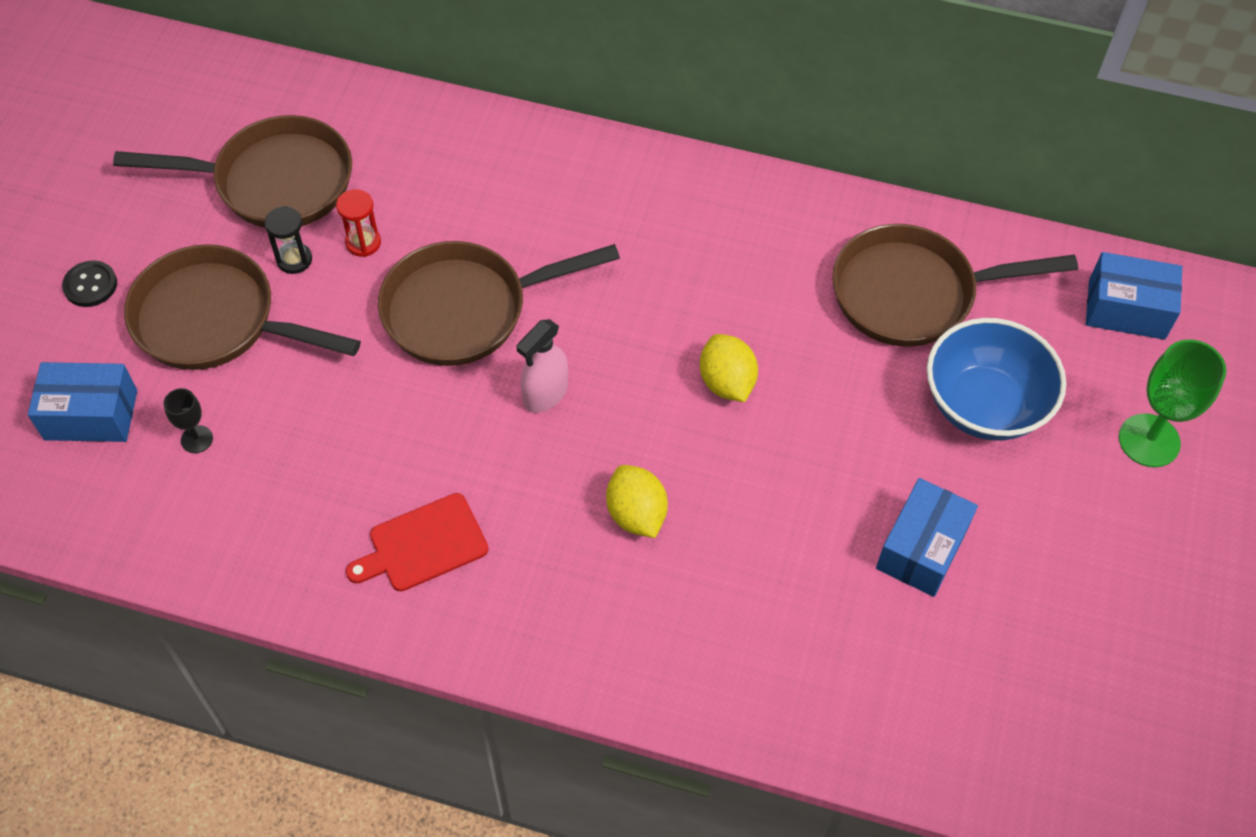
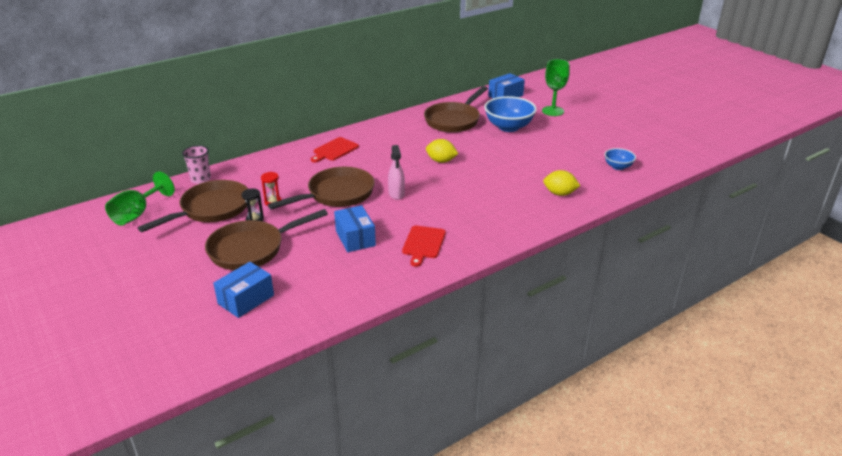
camera: 50 degrees left, 25 degrees down
(90, 285) = (181, 273): black button -> none
(186, 105) = (137, 214): none -> green goblet
(197, 439) = (300, 276): black goblet -> none
(344, 96) = (201, 179): none -> pink cup
(465, 309) = (337, 194): brown pan -> brown pan turned 150 degrees counterclockwise
(606, 194) = (334, 150): none -> red cutting board
(636, 514) = (469, 197): yellow lemon -> yellow lemon (559, 193)
(921, 548) = (545, 156): blue box -> blue box (355, 238)
(1012, 710) = (618, 167): none -> blue bowl

